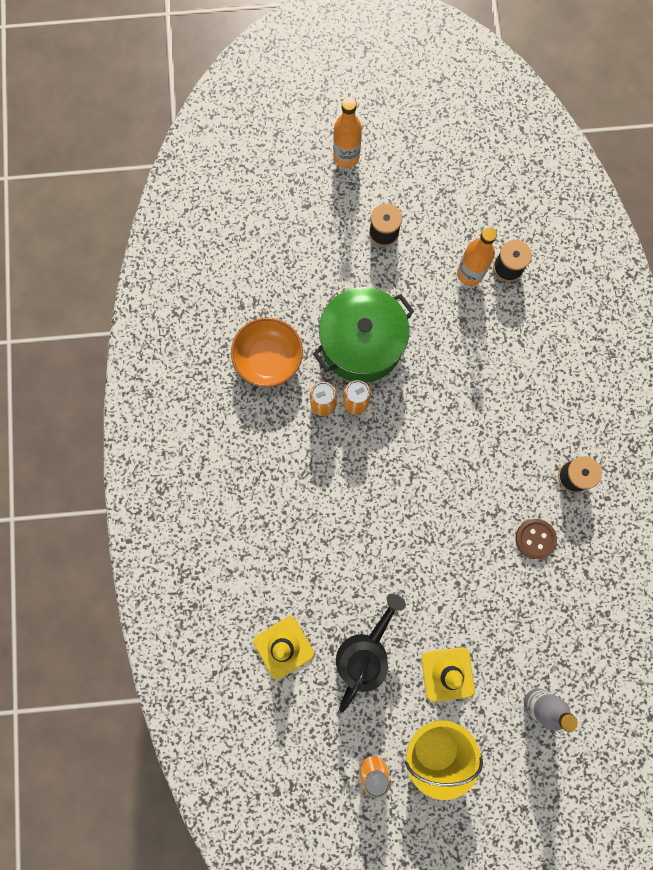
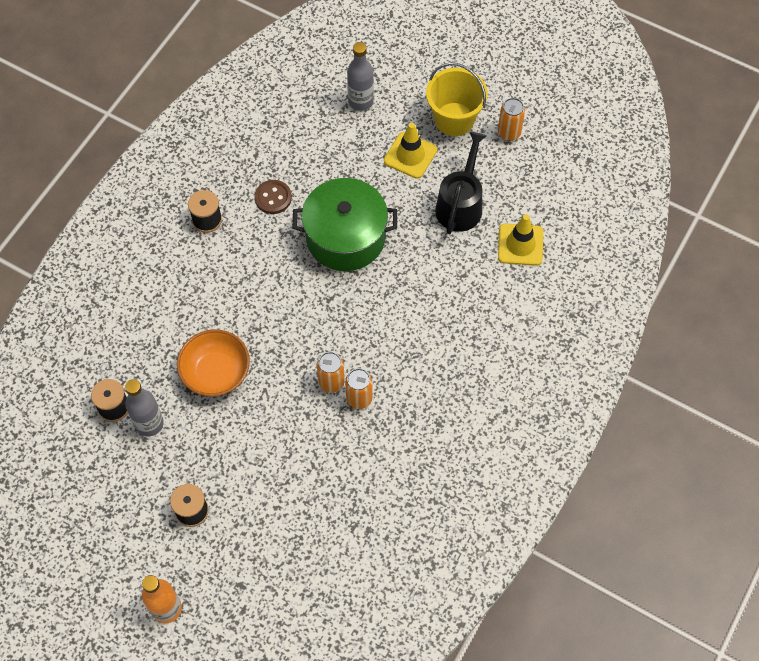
camera: 145 degrees left, 15 degrees down
(268, 359) = (378, 466): orange bowl -> orange bowl (216, 373)
(362, 344) = (288, 426): green pot -> green pot (345, 237)
(365, 652) = (460, 204): black watering can -> black watering can turned 135 degrees clockwise
(470, 273) = (149, 423): orange bottle -> grey bottle

